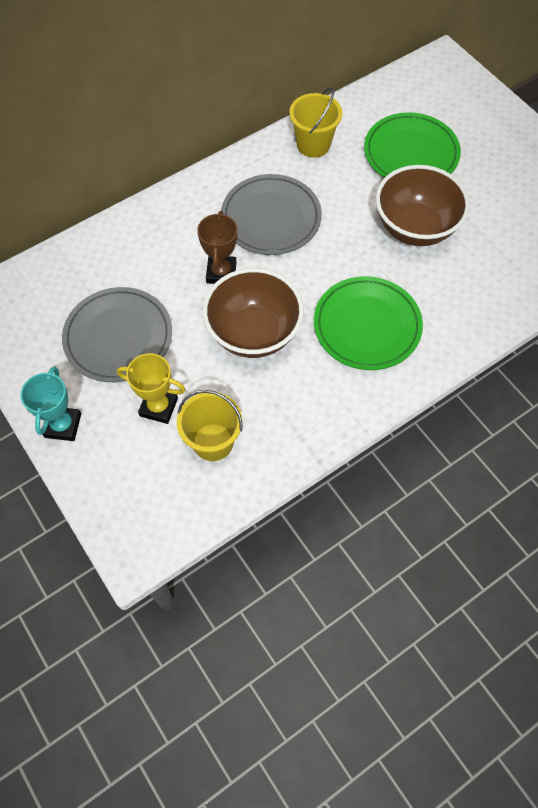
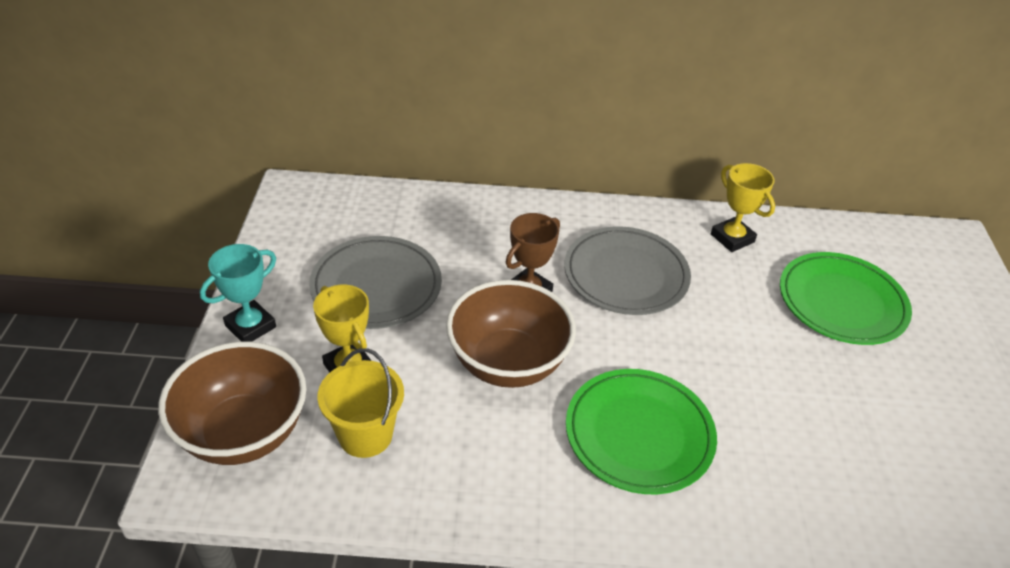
camera: 35 degrees right, 20 degrees down
(313, 144) = (732, 238): yellow bucket -> yellow trophy
(415, 227) = (785, 373): brown bowl -> brown bowl (243, 433)

